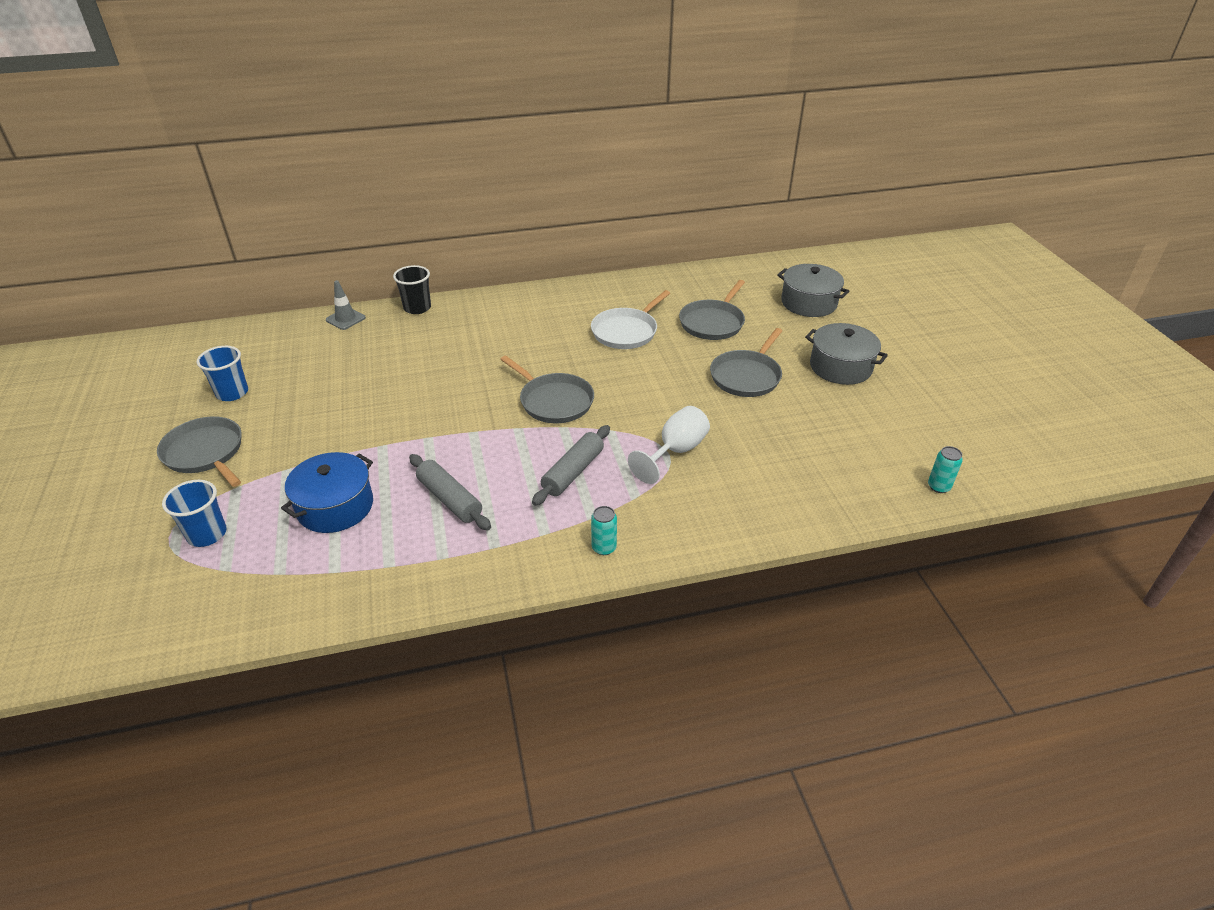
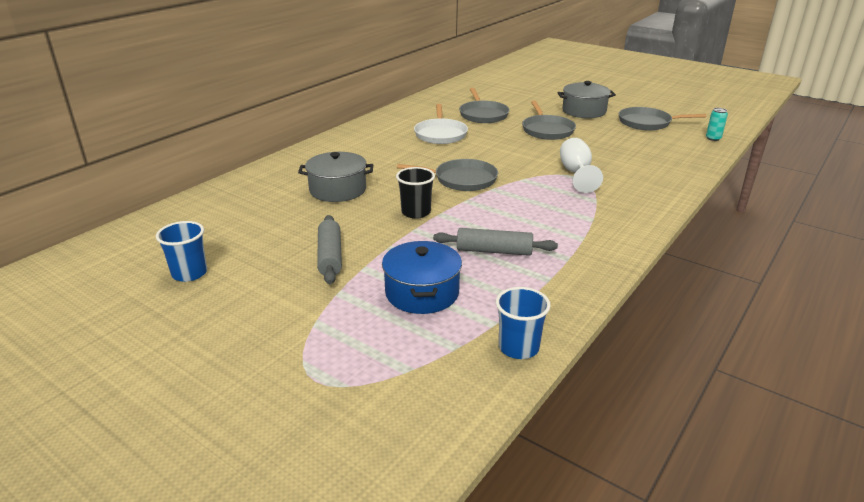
camera: 40 degrees left, 10 degrees down
(205, 453) = (241, 317): grey pan -> grey pan (647, 123)
(207, 534) = (348, 360): blue cup -> blue cup (518, 347)
(345, 319) = (211, 195): grey traffic cone -> none
(417, 308) = (263, 170): black cup -> black cup (416, 212)
(573, 472) = (541, 205): grey rolling pin -> grey rolling pin (330, 256)
(604, 548) = (626, 229): turquoise can -> none
(809, 303) = (517, 92): grey pot -> grey pot (338, 190)

